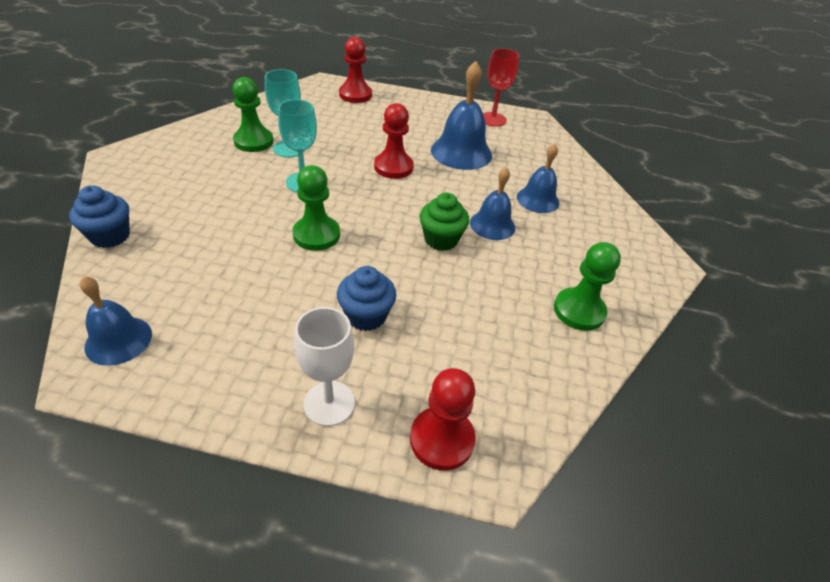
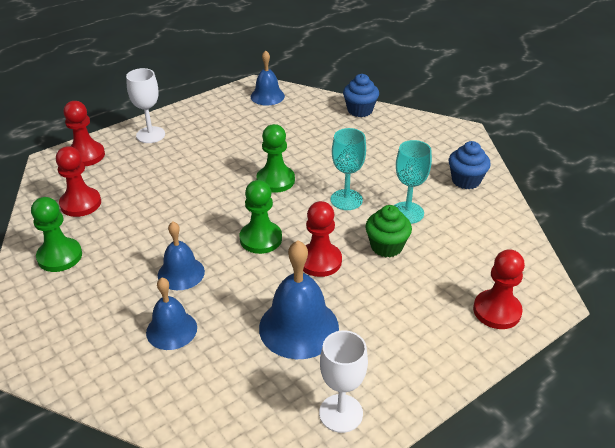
camera: 135 degrees right, 5 degrees down
(254, 141) = (436, 198): green pawn -> green pawn (261, 239)
(366, 316) = (183, 168): blue cupcake -> blue cupcake (466, 180)
(441, 239) = (201, 234): green cupcake -> green cupcake (386, 246)
(492, 119) = (341, 413): red goblet -> white goblet
(513, 358) = (80, 203): none -> red pawn

